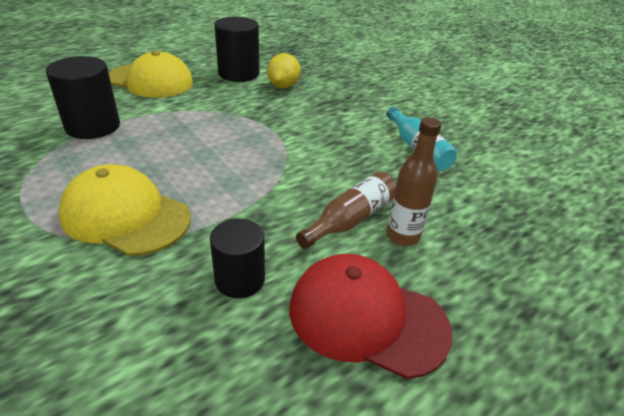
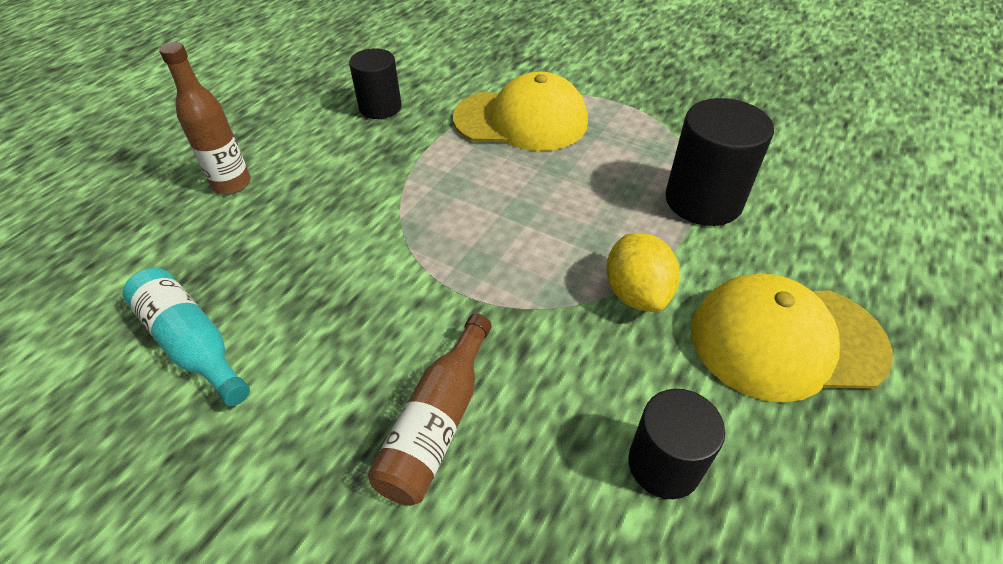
camera: 160 degrees right, 10 degrees up
(238, 74) = (664, 464): black cylinder -> black cylinder, size x0.66
(283, 86) = (525, 454): yellow lemon -> yellow lemon (636, 293)
(350, 219) = (294, 184): brown bottle -> brown bottle (437, 422)
(367, 317) = (266, 113): red cap -> none

